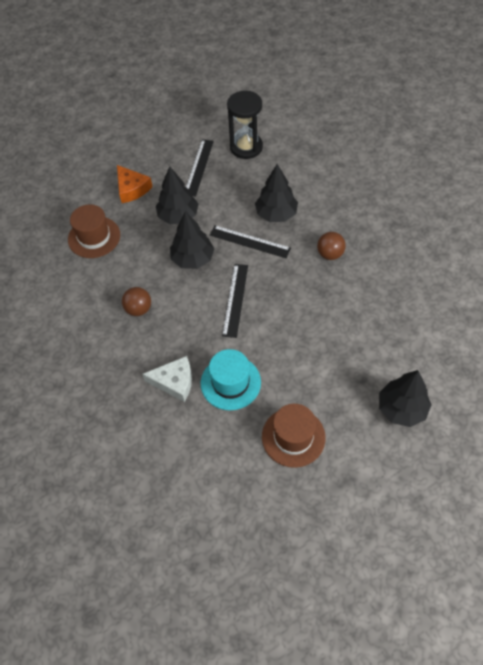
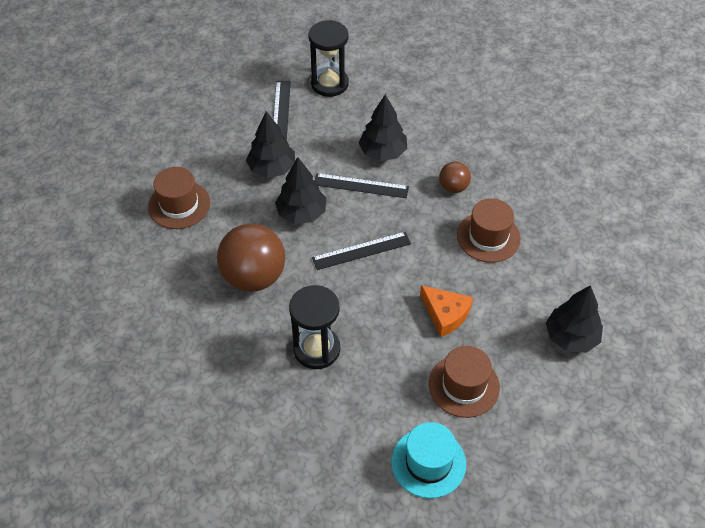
camera: 15 degrees left, 5 degrees down
(132, 189) = (209, 145): orange cheese -> orange cheese (445, 314)
(138, 309) = (254, 277): brown ball -> brown ball, size x1.98
(174, 382) = (316, 349): white cheese -> black hourglass
(230, 382) = (380, 340): turquoise hat -> turquoise hat (428, 462)
(235, 300) = (361, 250): black ruler -> black ruler turned 75 degrees clockwise
(350, 304) = (488, 237): none -> brown hat

